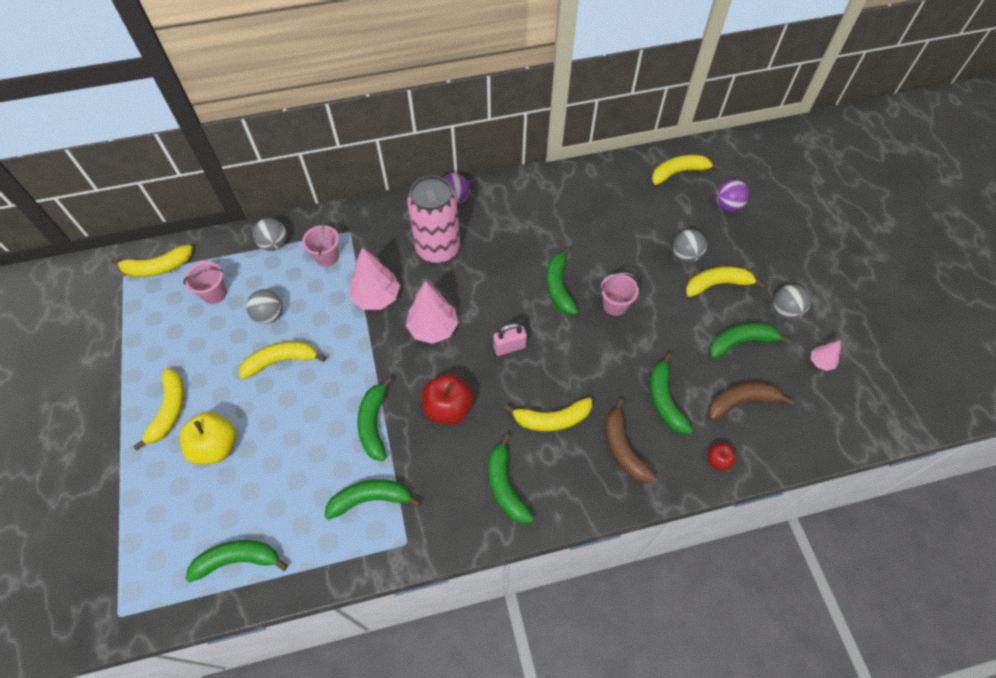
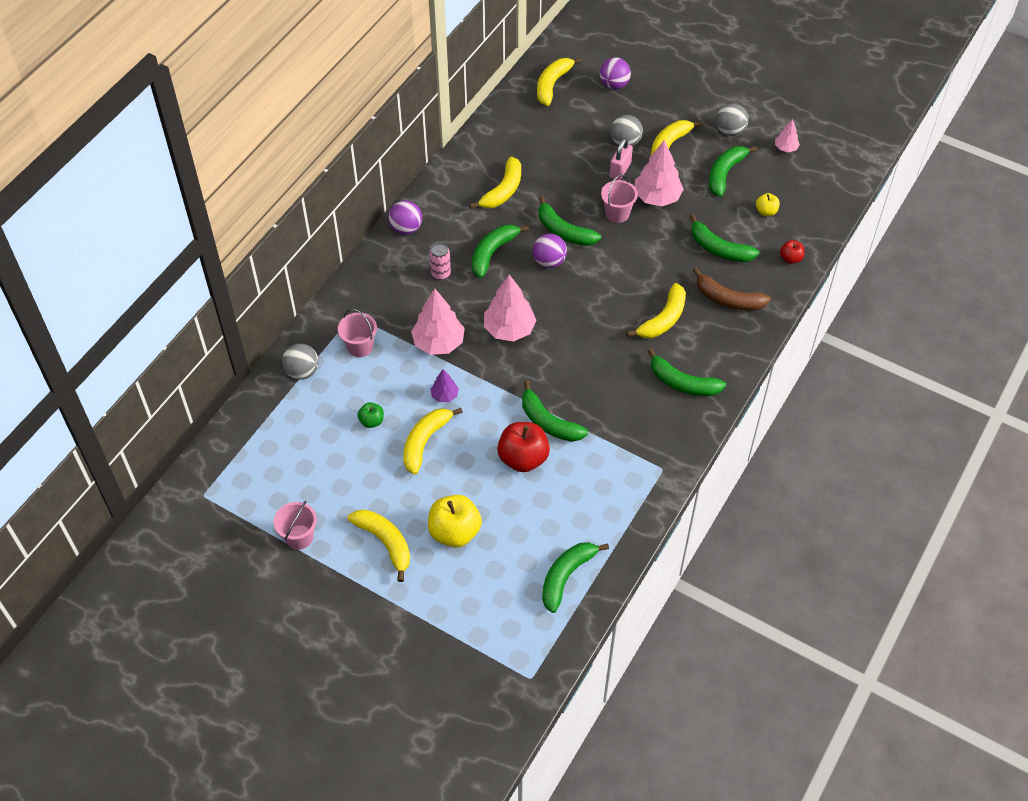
camera: 45 degrees left, 5 degrees down
(158, 267) = (225, 465): yellow banana -> yellow banana (503, 190)
(214, 293) = (303, 443): pink bucket -> pink bucket (299, 537)
(269, 315) = (371, 421): grey ball -> green apple
(333, 338) = (444, 395): none -> purple tree
(370, 499) = (606, 466): green banana -> green banana (493, 253)
(438, 248) = (441, 273): pink can -> pink can, size x0.42
(448, 408) = (587, 370): red apple -> red apple (523, 458)
(509, 347) = (579, 298): pink padlock -> pink padlock (620, 170)
(521, 301) = (549, 261): none -> purple ball
(661, 317) = (657, 197): none -> pink tree
(741, 401) = (766, 211): brown banana -> yellow apple

